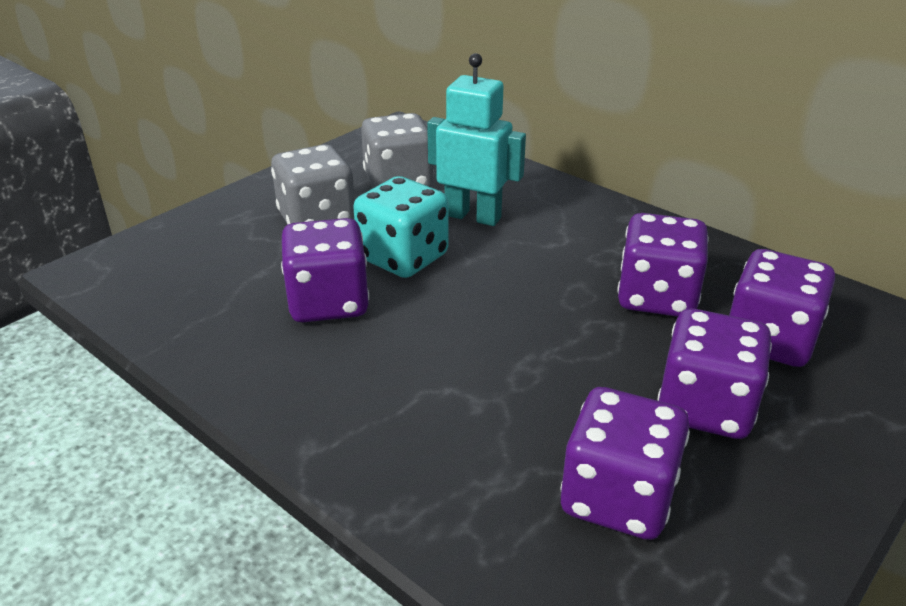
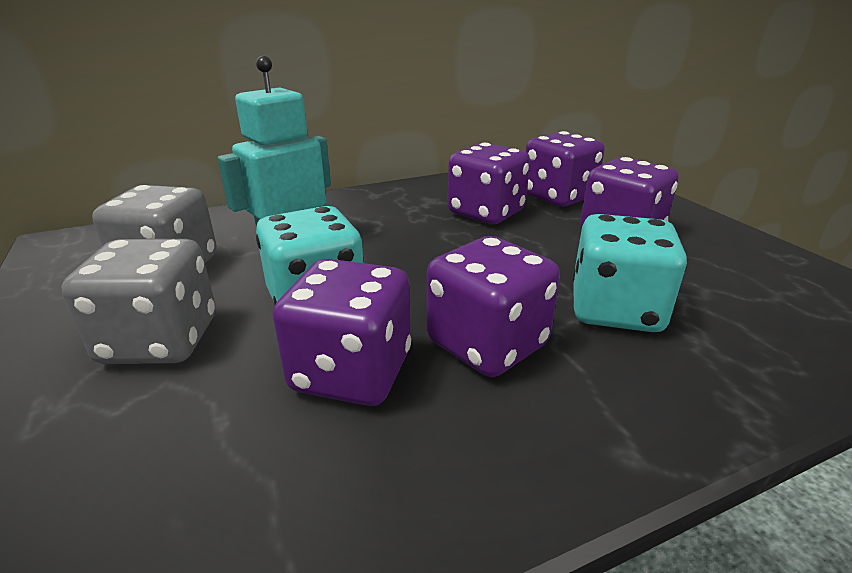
camera: 65 degrees left, 5 degrees down
(508, 420) = (615, 310): none -> turquoise dice
(618, 497) = (717, 288): purple dice -> purple dice (487, 344)

